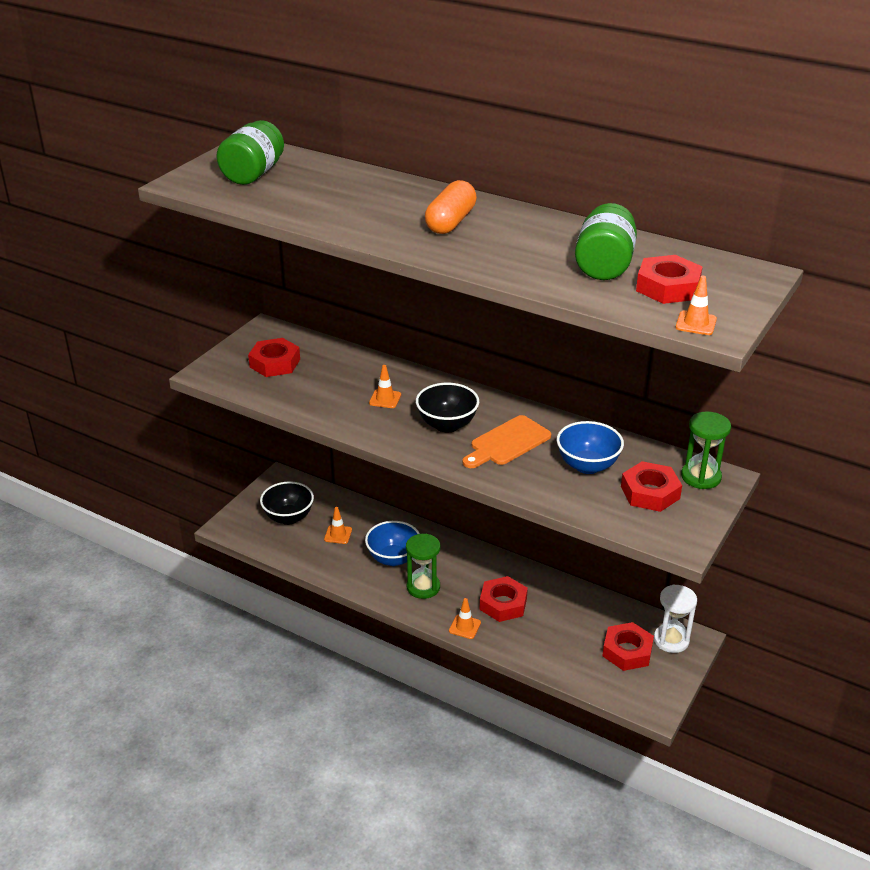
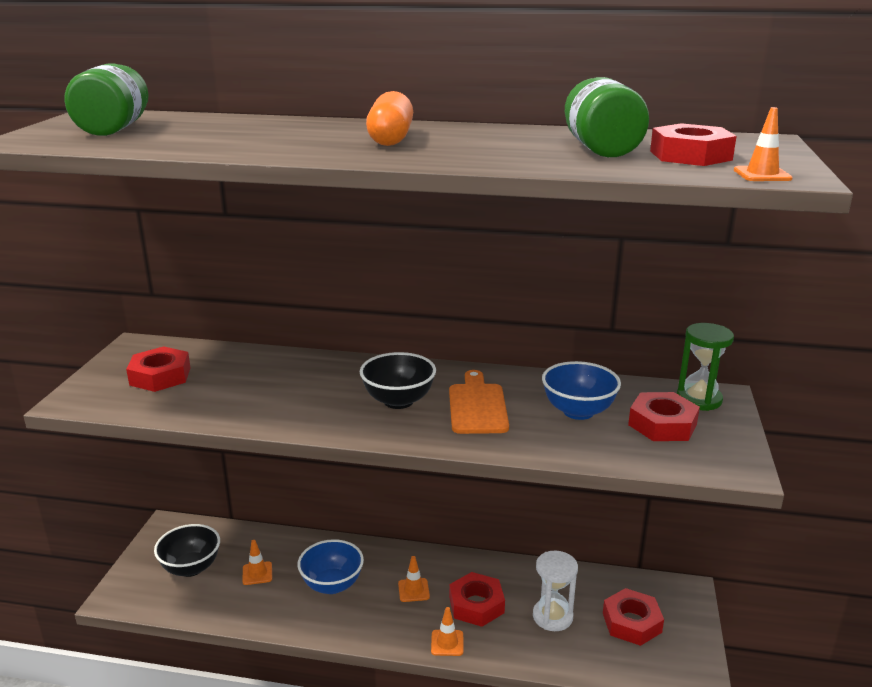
camera: 20 degrees left, 10 degrees down
(385, 399) = (312, 389): orange traffic cone -> orange traffic cone (413, 590)
(423, 587) = (380, 609): green hourglass -> none
(507, 443) = (477, 406): orange cutting board -> orange cutting board turned 150 degrees clockwise
(671, 640) = (666, 598): white hourglass -> white hourglass (552, 616)

